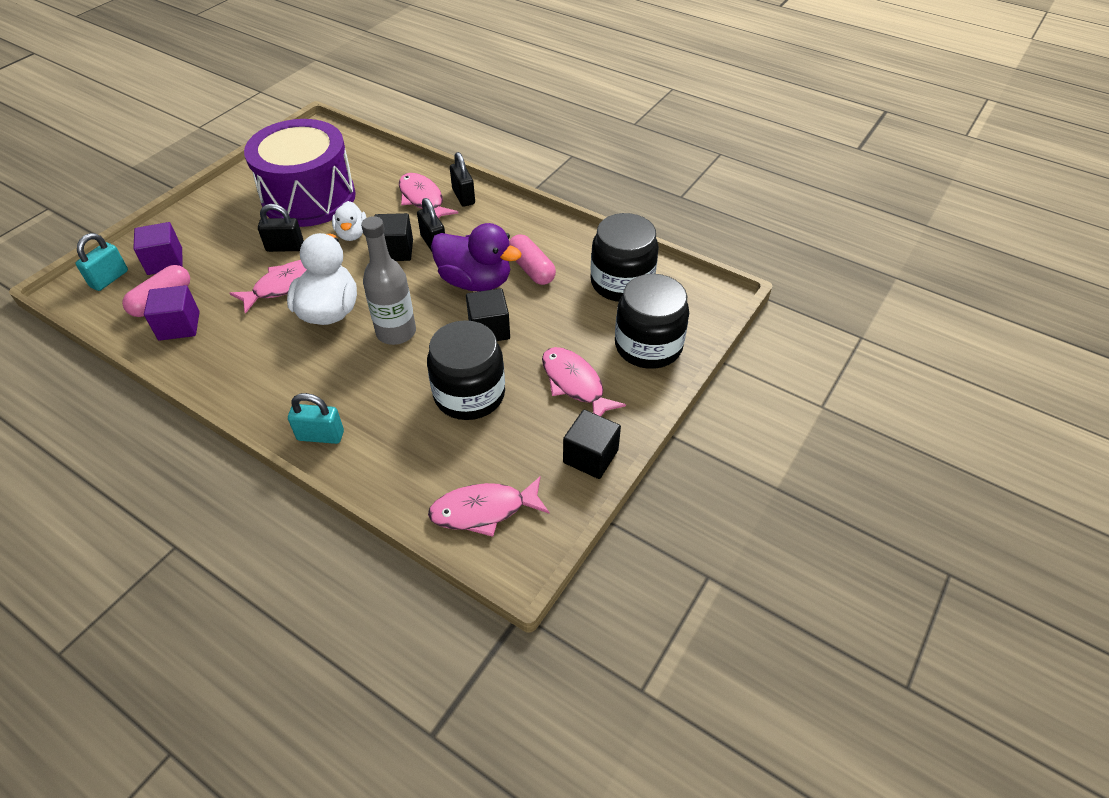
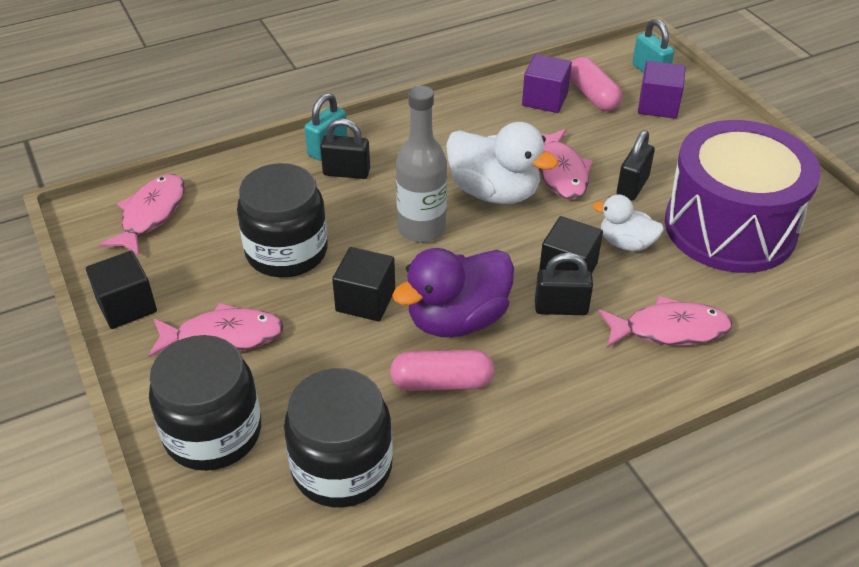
camera: 120 degrees right, 5 degrees down
(463, 196) = (653, 375): black padlock -> black padlock (346, 172)

